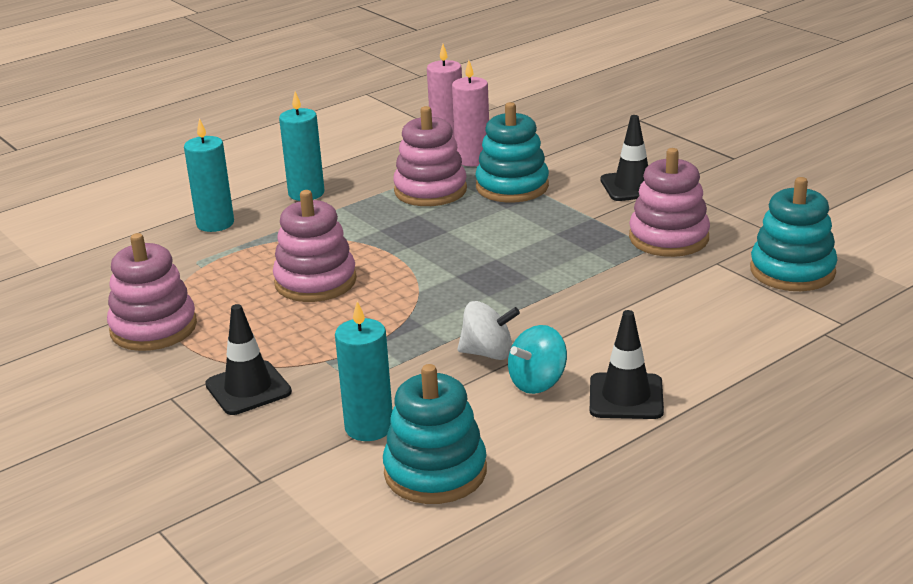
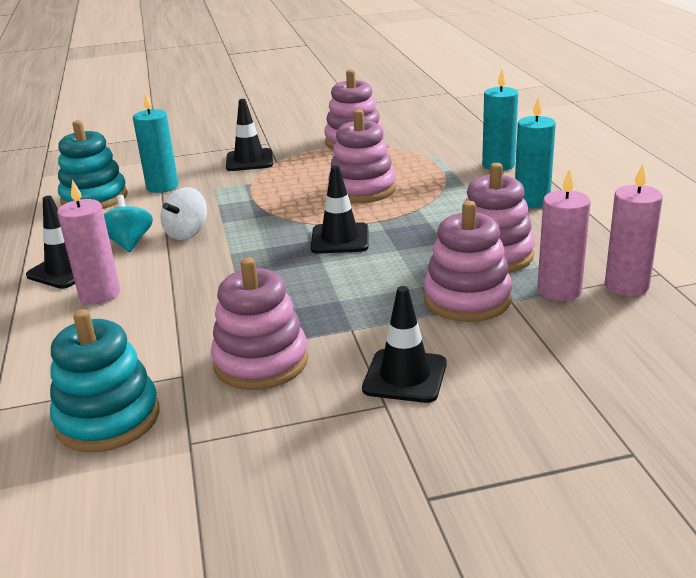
camera: 115 degrees right, 0 degrees up
(444, 262) = (340, 239): none -> black traffic cone
(512, 187) = (467, 299): turquoise stacking toy -> pink stacking toy
(649, 352) = (100, 294): none -> pink candle

